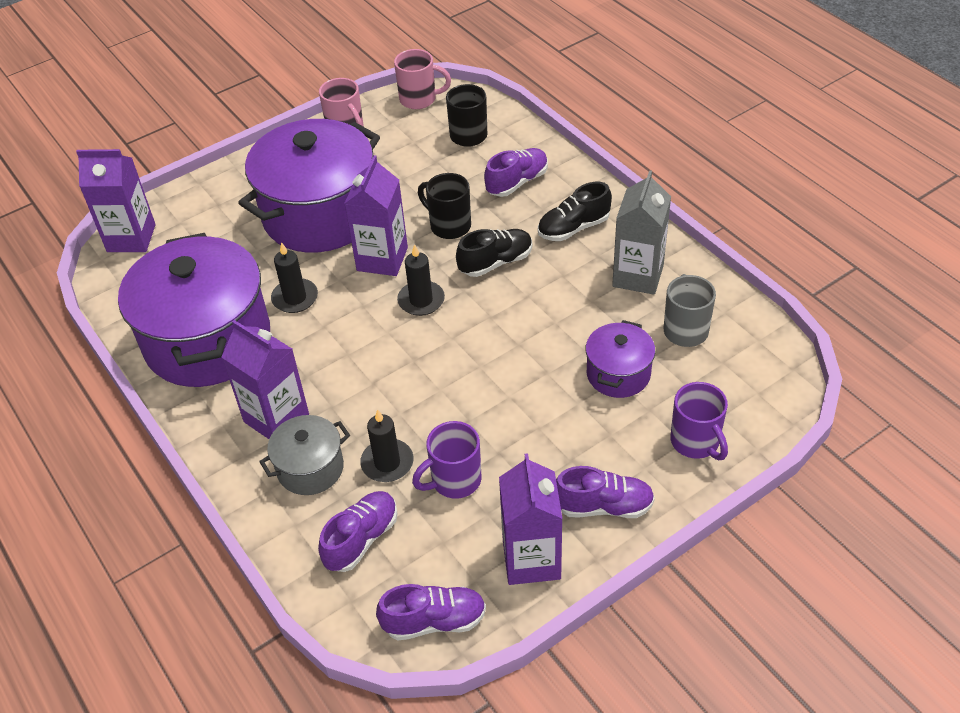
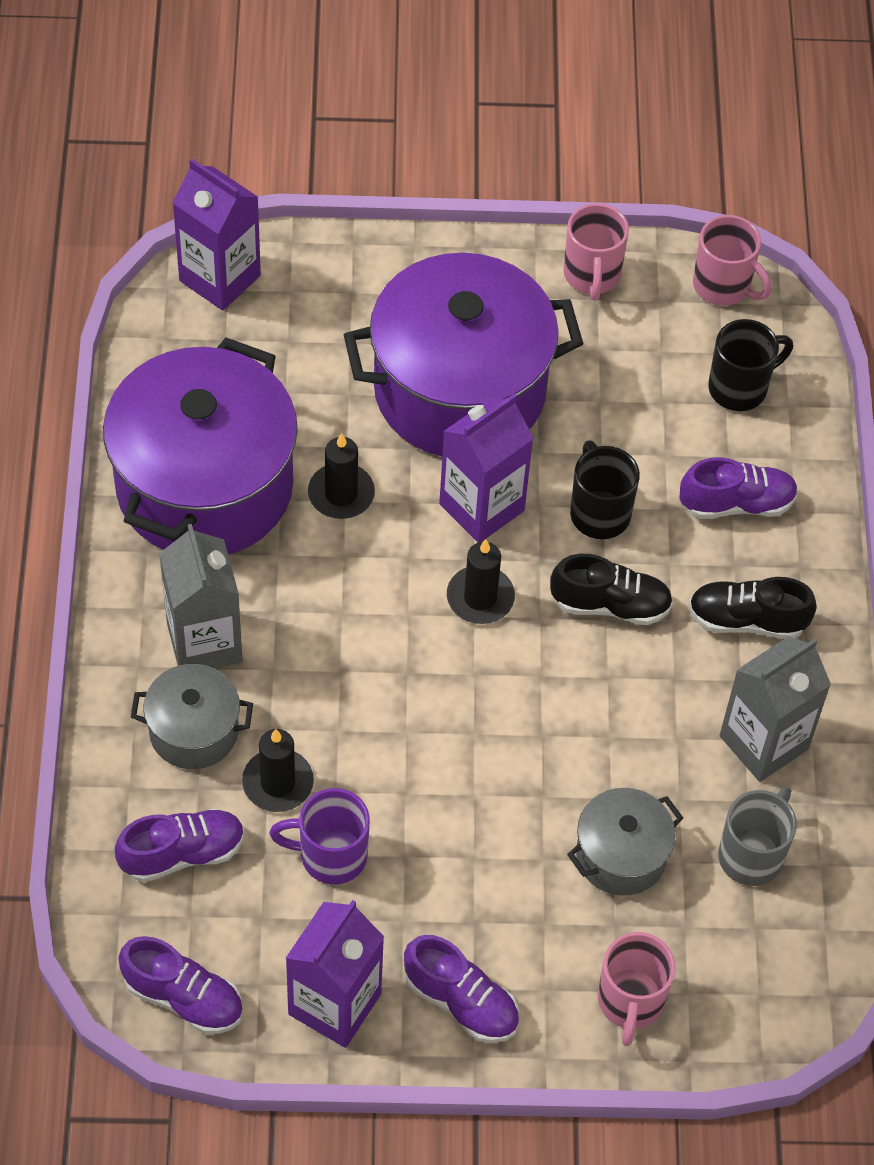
camera: 30 degrees right, 10 degrees up
(276, 418) = (204, 642): purple carton -> grey carton
(618, 374) = (621, 855): purple pot -> grey pot
(696, 442) = (630, 1001): purple mug -> pink mug

